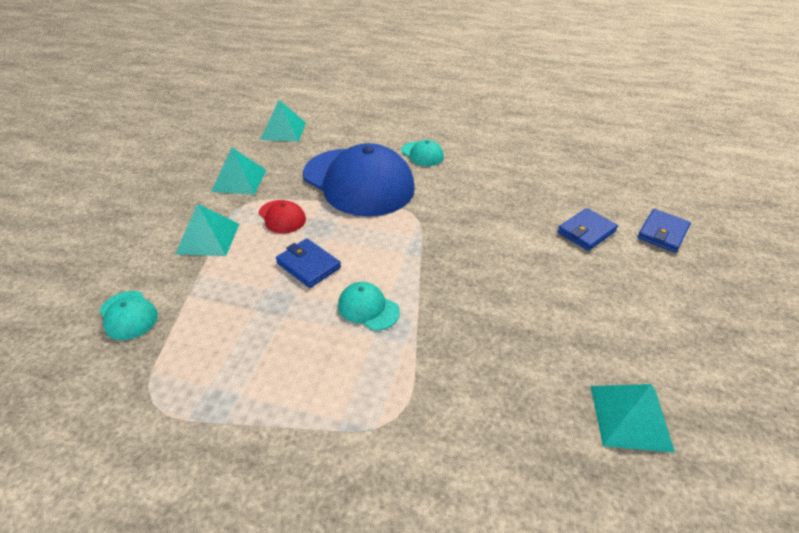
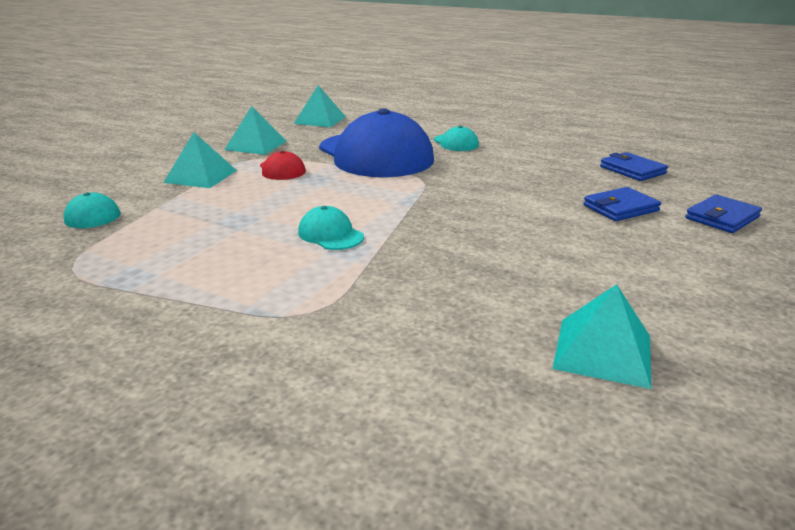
camera: 15 degrees right, 15 degrees down
(308, 265) = (287, 201): blue wallet -> blue wallet (632, 170)

